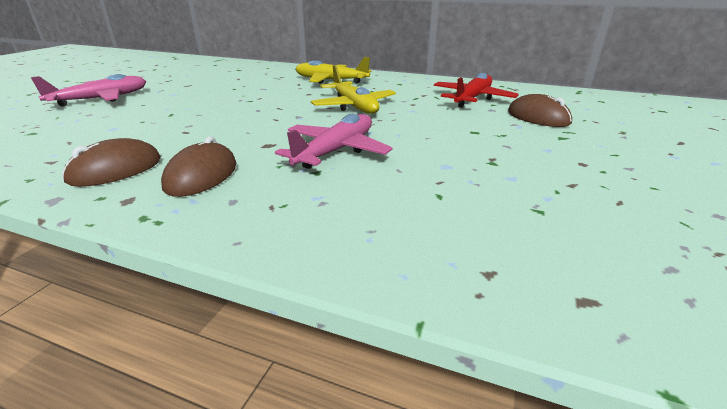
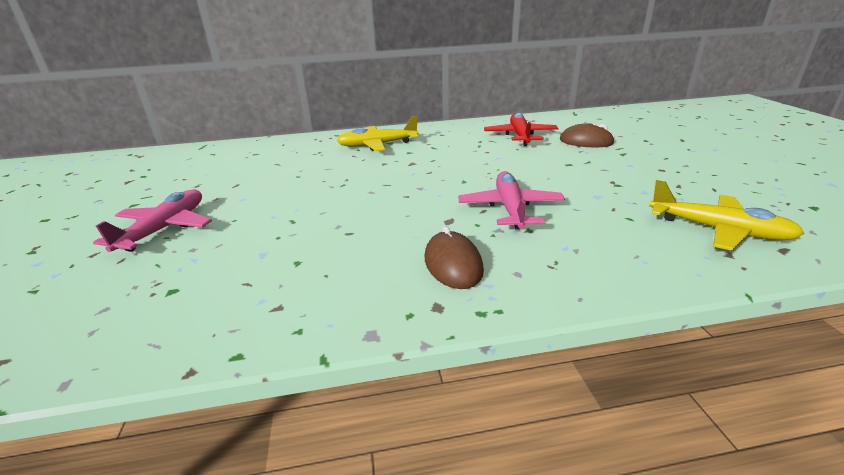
camera: 30 degrees left, 0 degrees up
(115, 170) = (366, 288): brown mouse -> none
(353, 106) = (446, 165): yellow plane -> yellow plane (718, 230)

